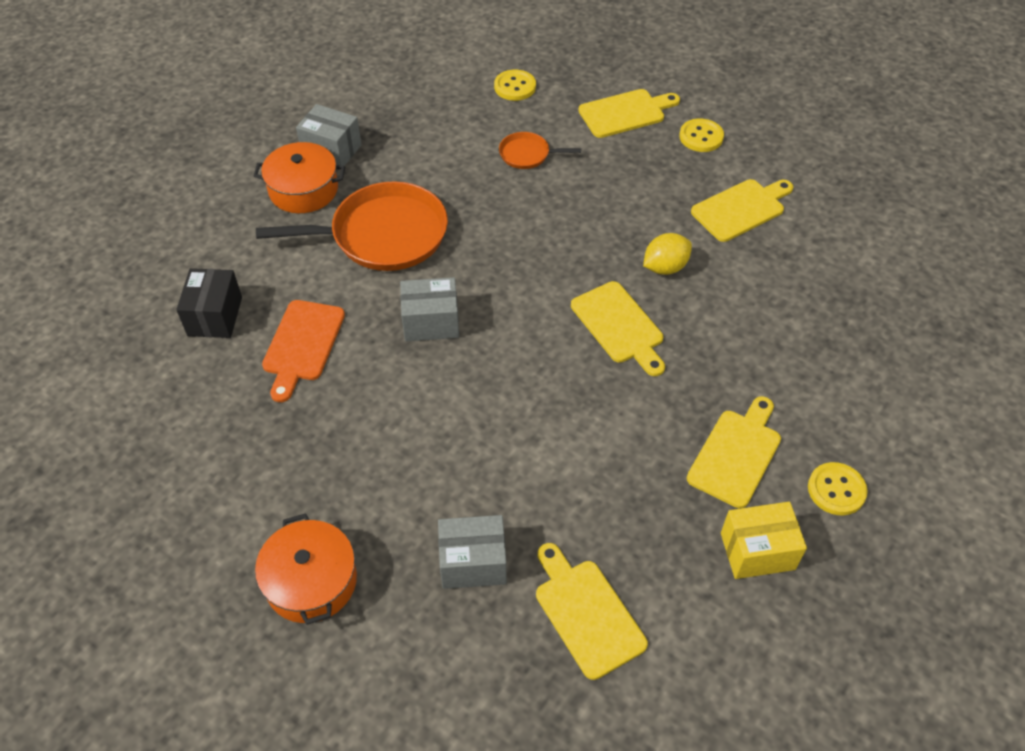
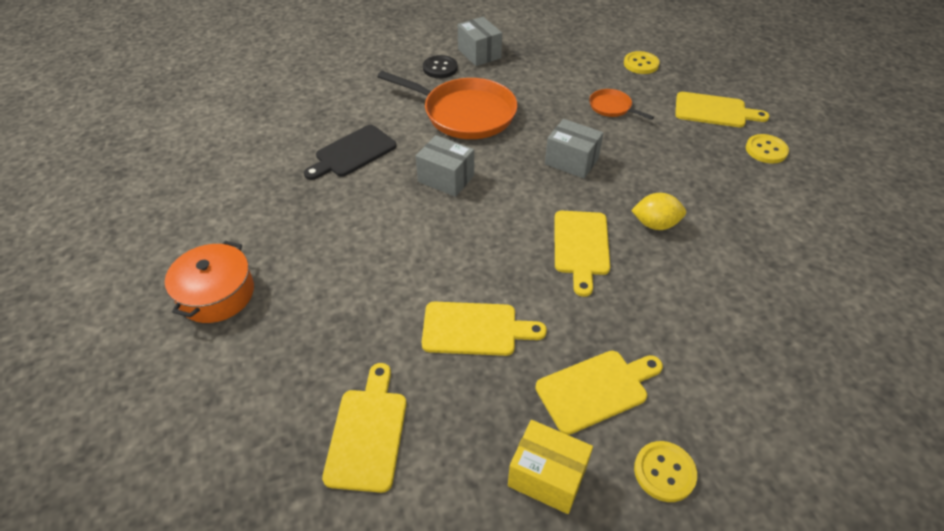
camera: 35 degrees right, 5 degrees down
(215, 316) = (319, 113): black box -> none
(302, 345) = (352, 153): orange cutting board -> black cutting board
(303, 190) = (440, 68): orange pot -> black button
(473, 562) = (324, 346): grey box -> grey box (571, 161)
(741, 209) = (759, 213): yellow cutting board -> yellow cutting board (475, 329)

